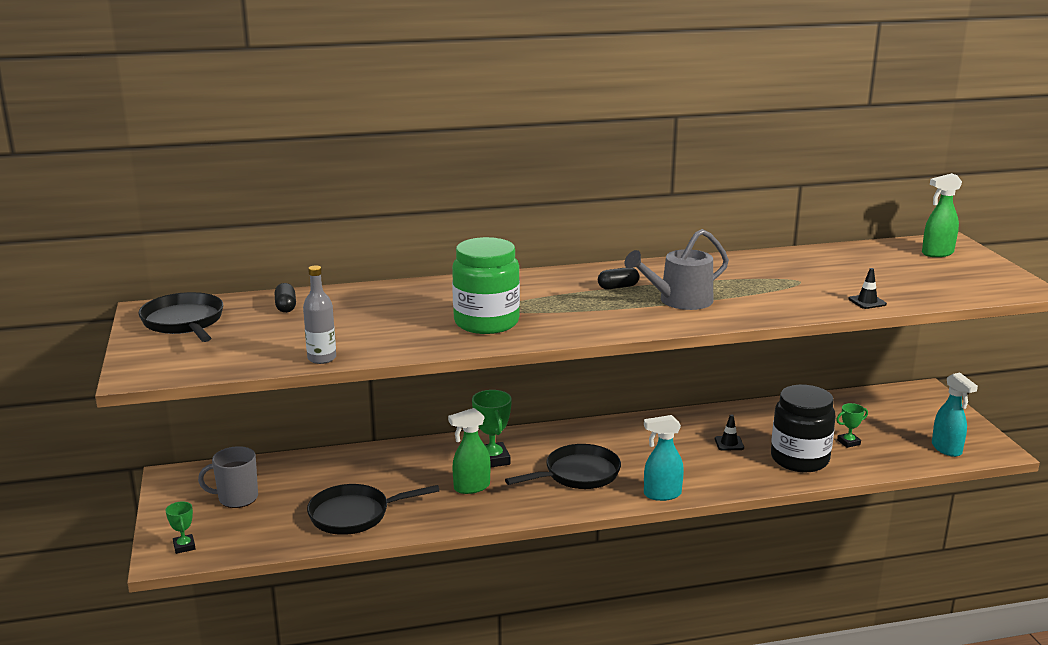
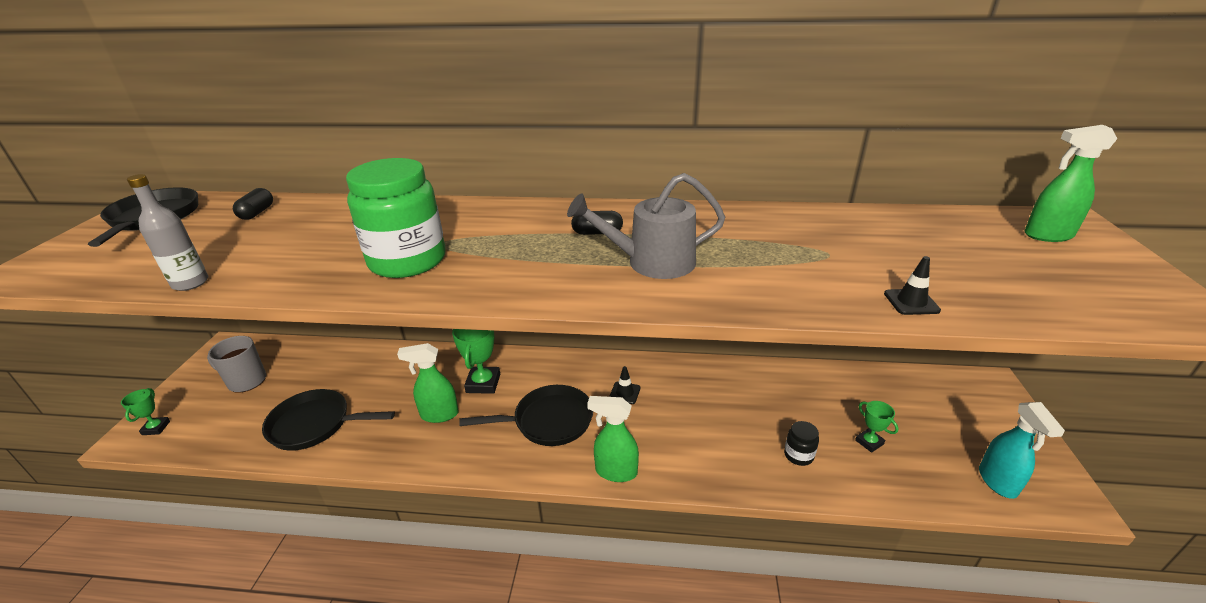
camera: 20 degrees right, 10 degrees up
(661, 494) = (615, 472): turquoise spray bottle -> green spray bottle
(729, 443) = (728, 413): black traffic cone -> black traffic cone (624, 393)
(799, 459) = (798, 455): black jar -> black jar, size x0.43
(848, 442) = (869, 442): green trophy -> green trophy turned 60 degrees clockwise

